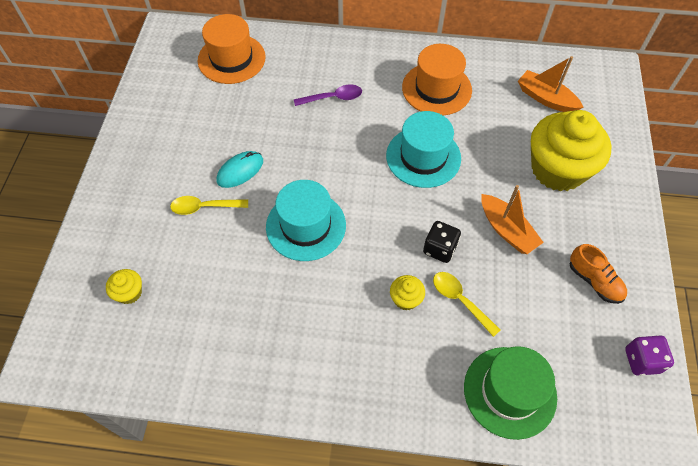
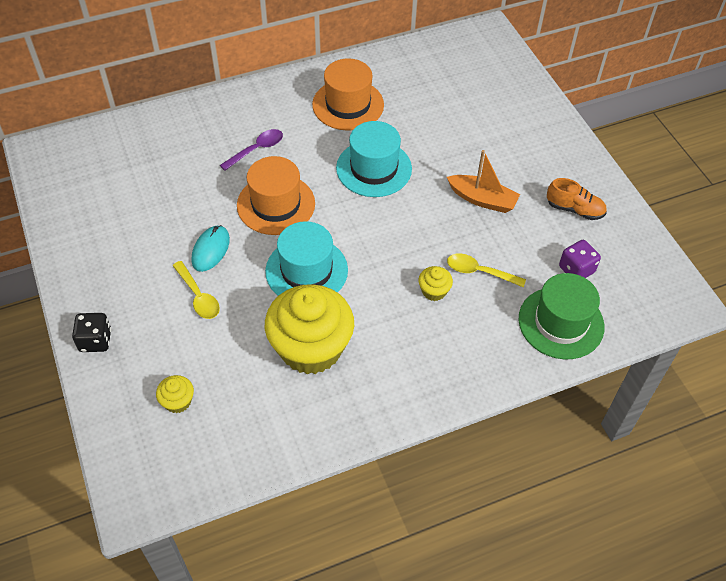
camera: 30 degrees left, 5 degrees down
(204, 207) = (198, 296): yellow spoon -> yellow spoon turned 90 degrees counterclockwise
(231, 59) = (129, 152): orange hat -> orange hat (276, 204)
(439, 249) = (436, 238): black dice -> black dice (95, 341)
(546, 98) = (448, 77): orange boat -> none
(558, 169) = (494, 133): yellow cupcake -> yellow cupcake (311, 348)
(642, 360) = (643, 253): purple dice -> purple dice (576, 269)

